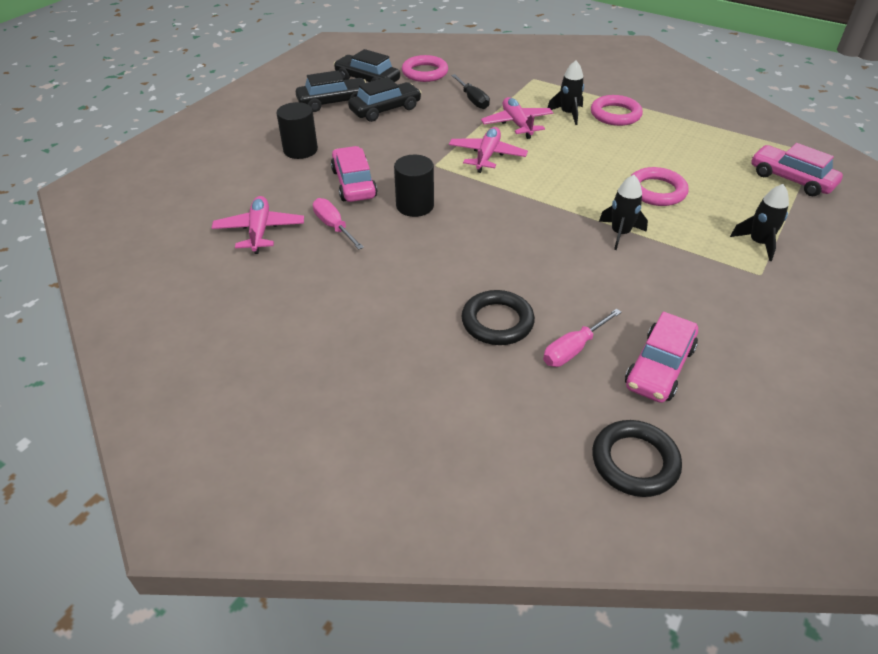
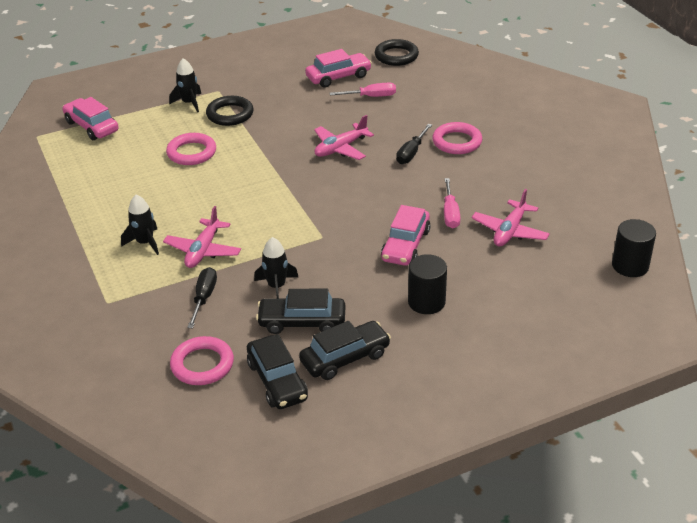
camera: 145 degrees left, 5 degrees down
(333, 102) = (345, 358): black car -> black car turned 135 degrees clockwise
(415, 206) = (375, 207): black cylinder -> black cylinder (630, 266)
(435, 280) = (411, 153): none -> black screwdriver
(487, 156) = (270, 228): pink plane -> pink plane (340, 148)
(497, 322) = (397, 121): black ring -> black ring (230, 114)
(615, 114) = (108, 225): pink ring -> pink ring (457, 142)
(620, 233) = (260, 137): black rocket -> black rocket (276, 286)
(791, 179) = (92, 126): pink car -> pink car turned 150 degrees clockwise

